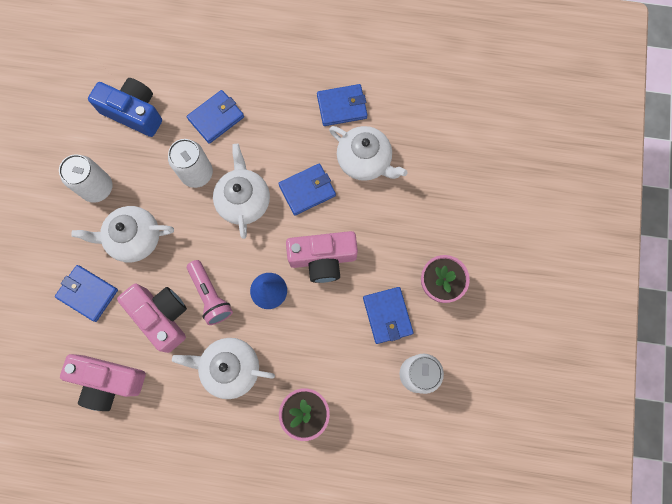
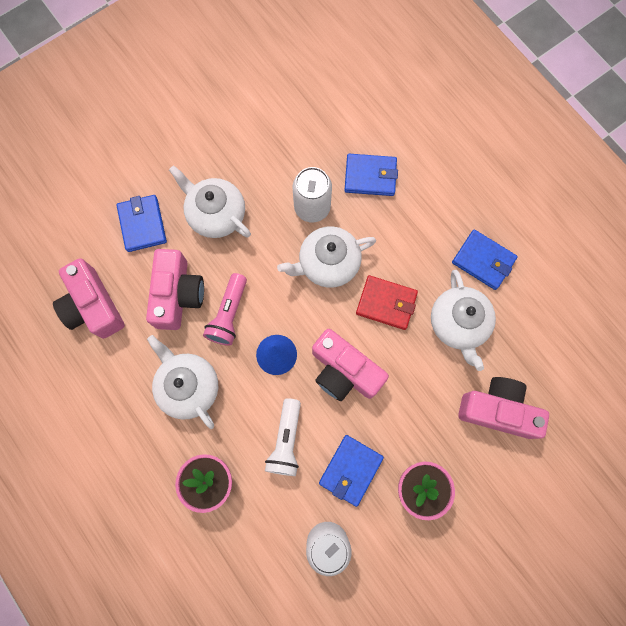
camera: 45 degrees right, 0 degrees up
(97, 188) = (227, 149): white can -> none
(134, 112) = (310, 114): blue camera -> none
(244, 200) = (327, 263): white teapot -> white teapot turned 150 degrees counterclockwise
(307, 190) = (386, 303): blue wallet -> red wallet
(329, 338) = (286, 440): none -> white flashlight
(439, 191) = (497, 410): none -> pink camera

